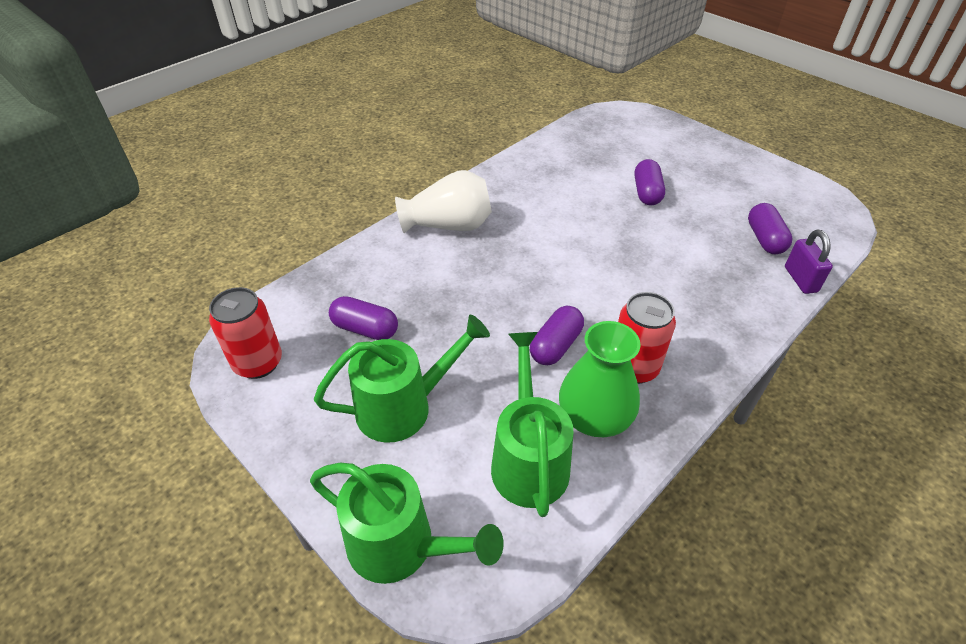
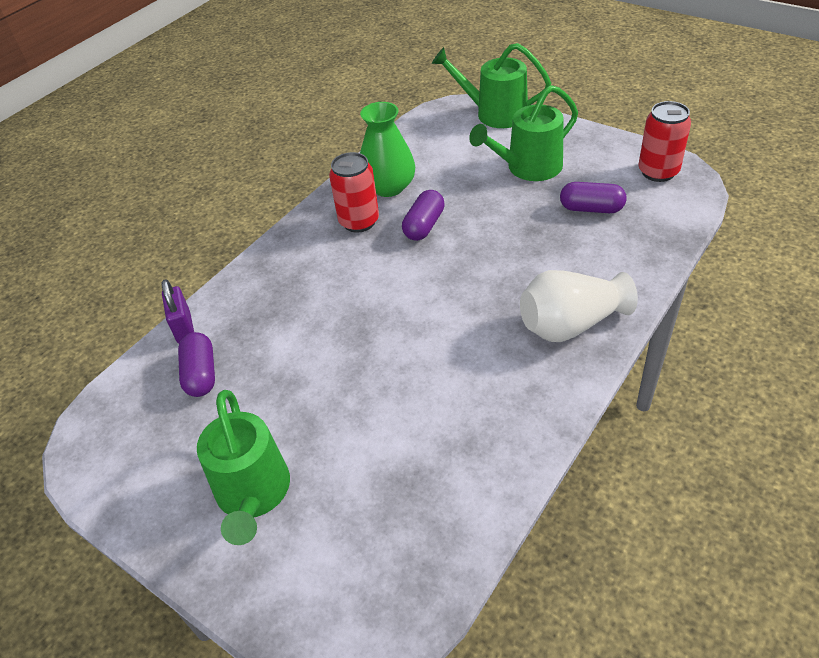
camera: 175 degrees right, 0 degrees up
(528, 459) = (431, 158): green watering can -> green watering can (253, 494)
(646, 193) = (332, 424): purple capsule -> none

